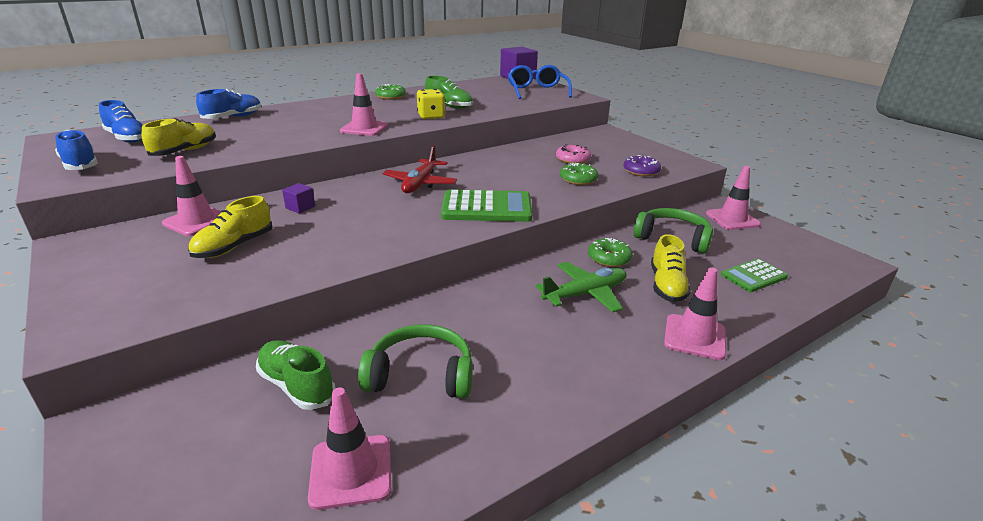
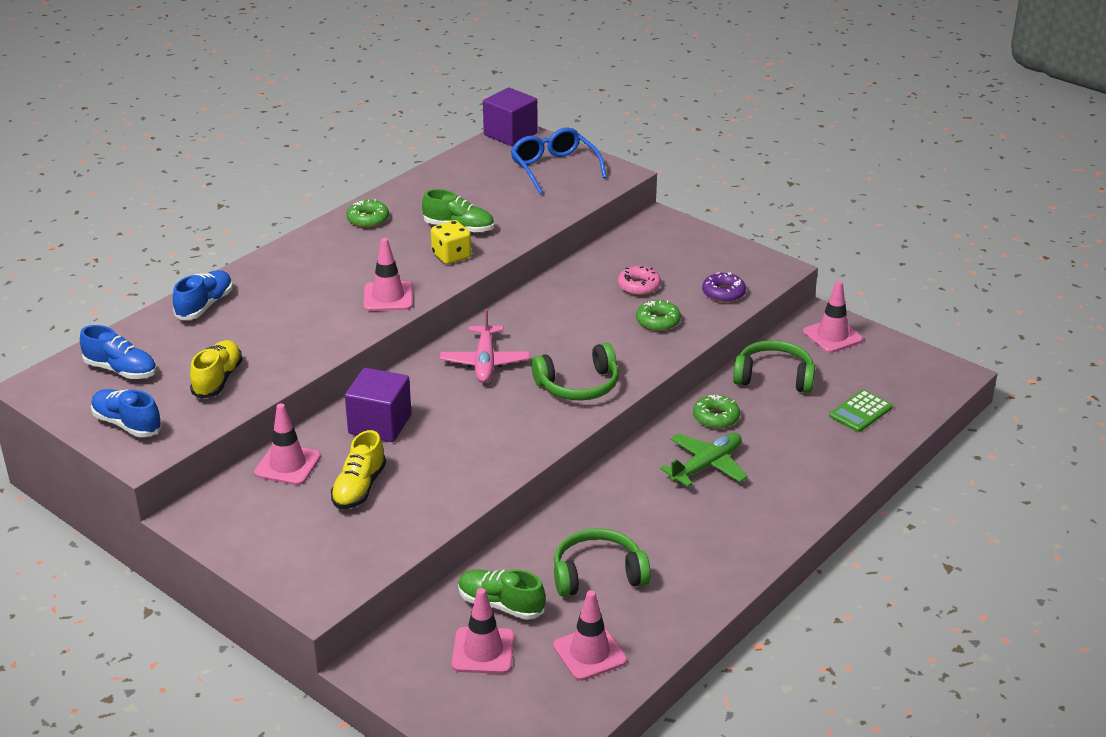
camera: 15 degrees left, 5 degrees up
(300, 207) = (380, 424): purple cube -> purple cube, size x2.11
(420, 183) = (485, 362): red plane -> pink plane
(486, 207) = (578, 385): green calculator -> green headphones
(666, 285) = (780, 440): yellow shoe -> none
(694, 337) = (815, 491): pink traffic cone -> pink traffic cone (483, 651)

